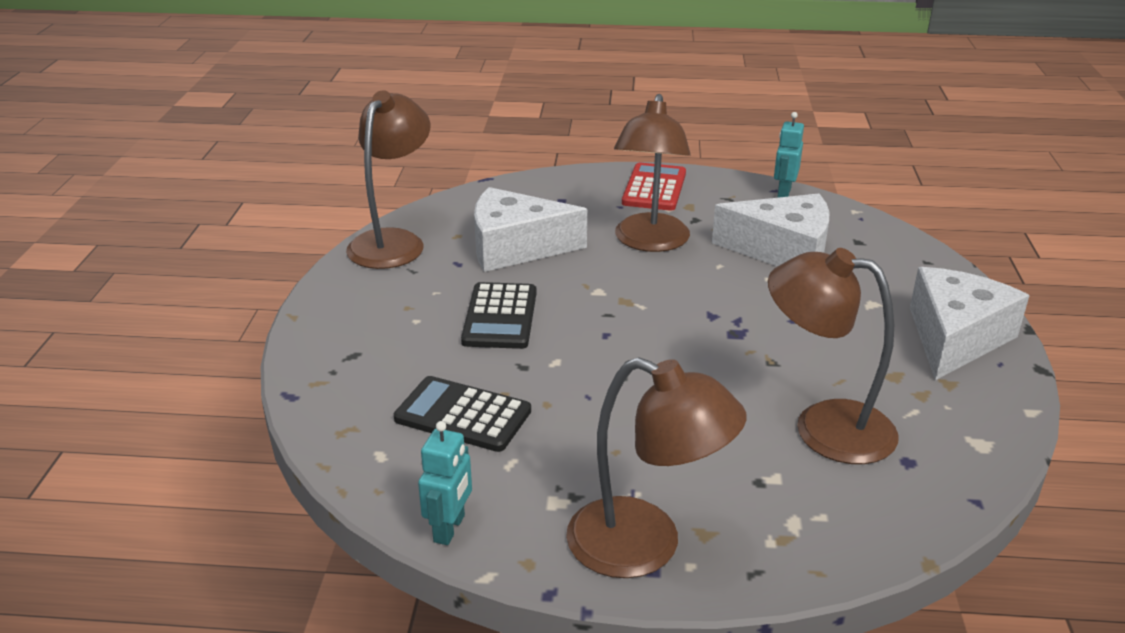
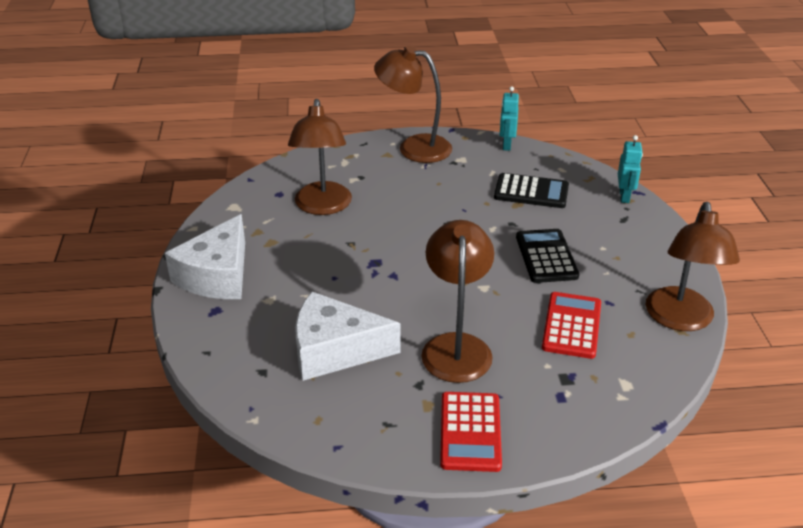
camera: 170 degrees right, 5 degrees up
(515, 247) = (572, 326): white cheese -> red calculator
(783, 193) = (327, 442): turquoise robot -> turquoise robot (624, 196)
(824, 426) = (322, 206): brown lamp -> brown lamp turned 75 degrees clockwise

